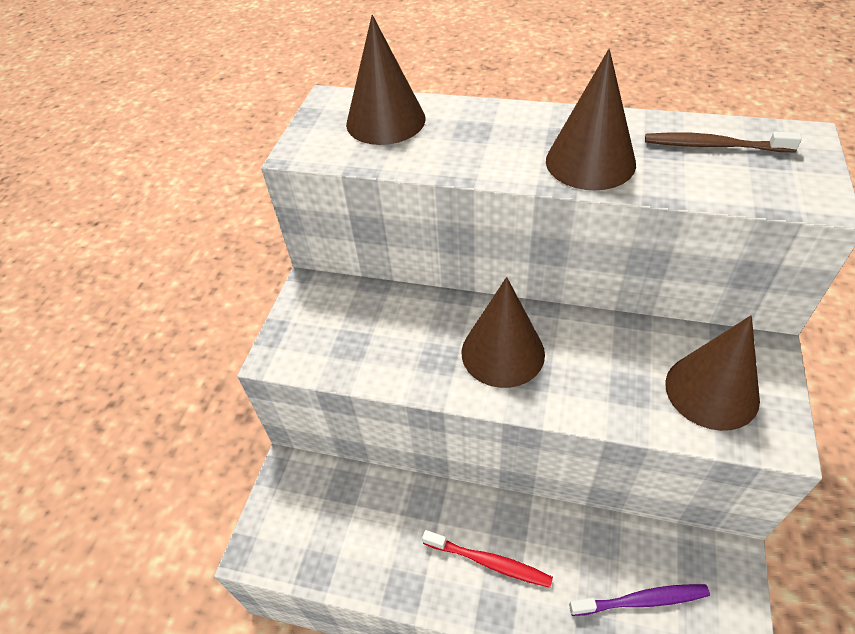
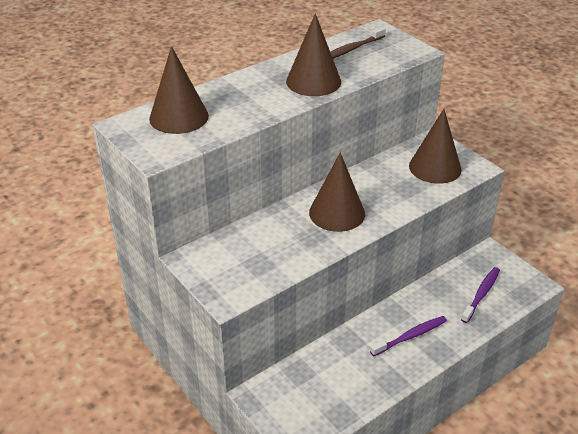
camera: 55 degrees left, 10 degrees down
(489, 562) = (410, 336): red toothbrush -> purple toothbrush

